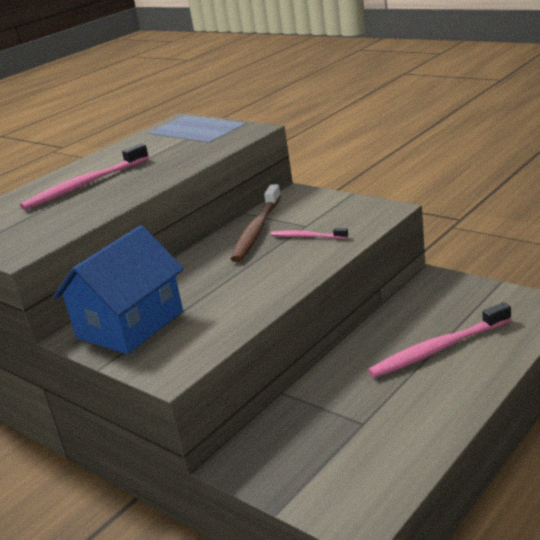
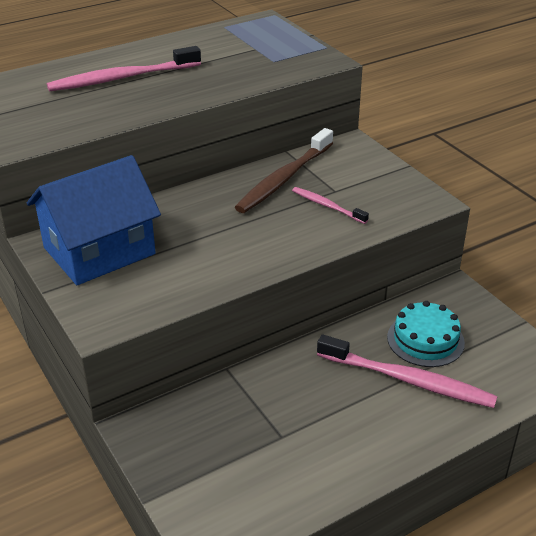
camera: 15 degrees right, 10 degrees up
(433, 318) = (425, 340): none -> turquoise cake
(438, 349) = (407, 380): pink toothbrush -> pink toothbrush turned 150 degrees counterclockwise

